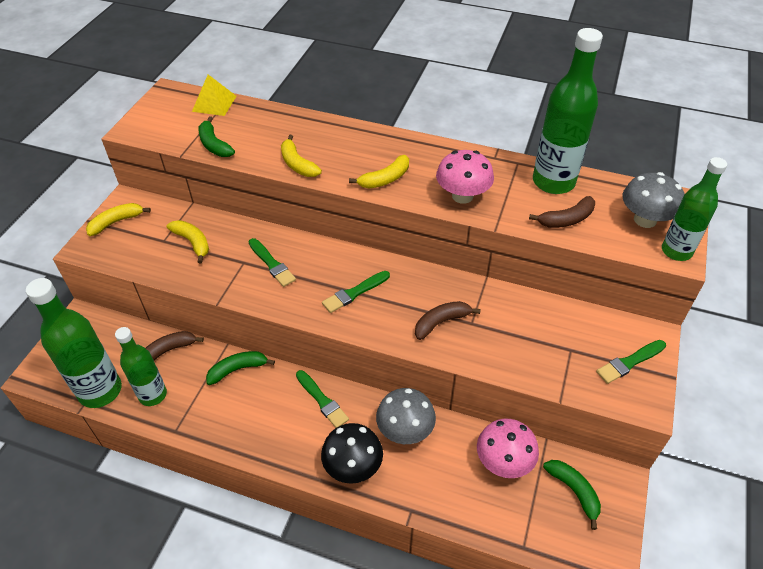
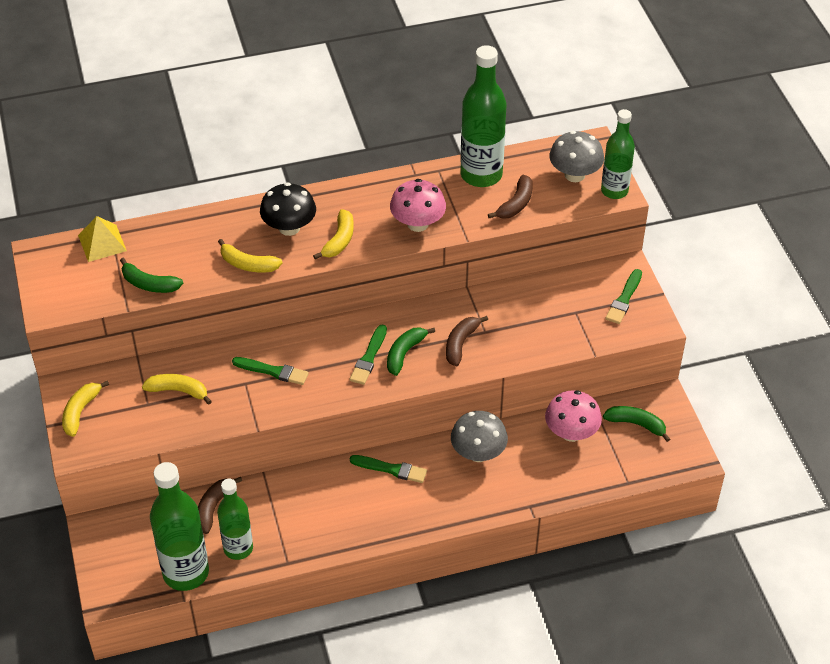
camera: 35 degrees left, 0 degrees up
(238, 369) = (294, 486): green banana -> green banana (405, 353)
(353, 466) = (460, 502): black mushroom -> black mushroom (289, 227)

